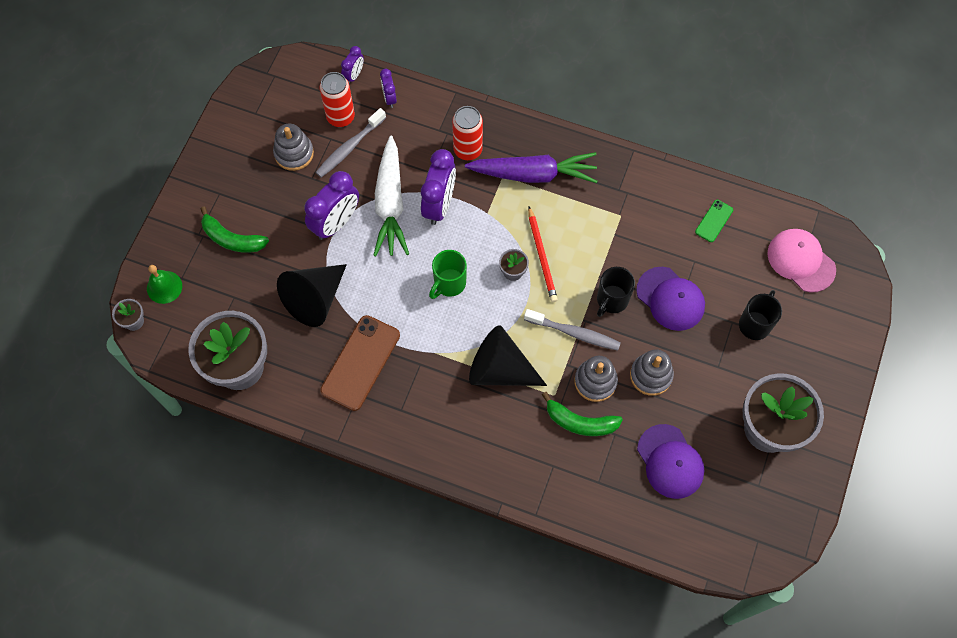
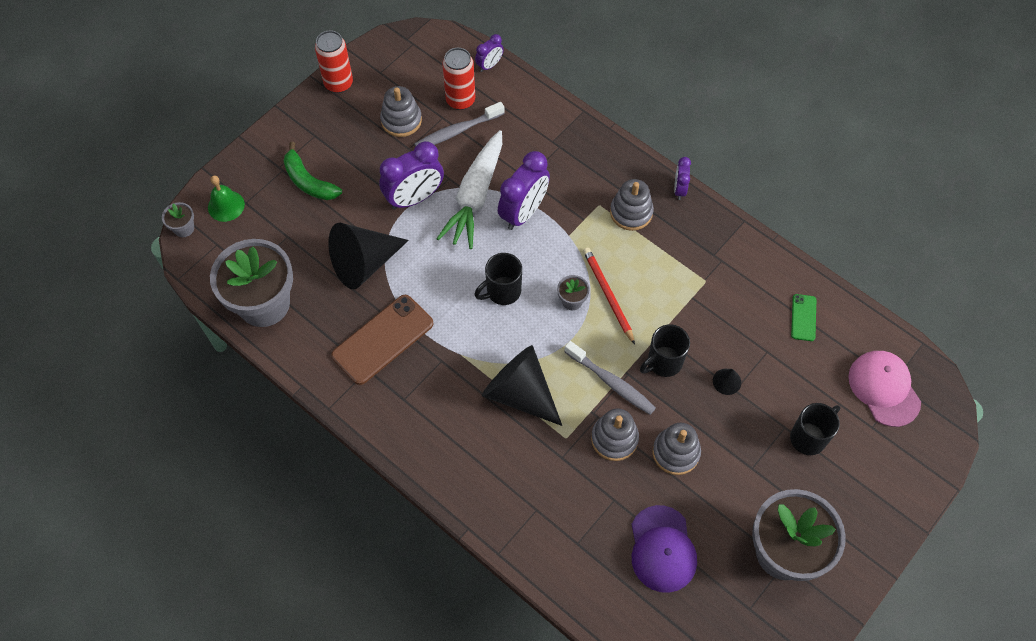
camera: 20 degrees right, 5 degrees down
(389, 98) = (515, 97): purple clock -> purple clock (679, 189)
(449, 283) = (502, 291): green mug -> black mug
(468, 150) = (573, 169): red can -> red can (338, 83)
(533, 174) = (631, 212): purple carrot -> grey stacking toy
(542, 256) = (608, 295): red pencil -> red pencil turned 150 degrees clockwise
(580, 422) = (582, 475): green banana -> none
(670, 299) = (726, 381): purple cap -> black cone
(714, 221) = (803, 317): green phone -> green phone turned 45 degrees counterclockwise

